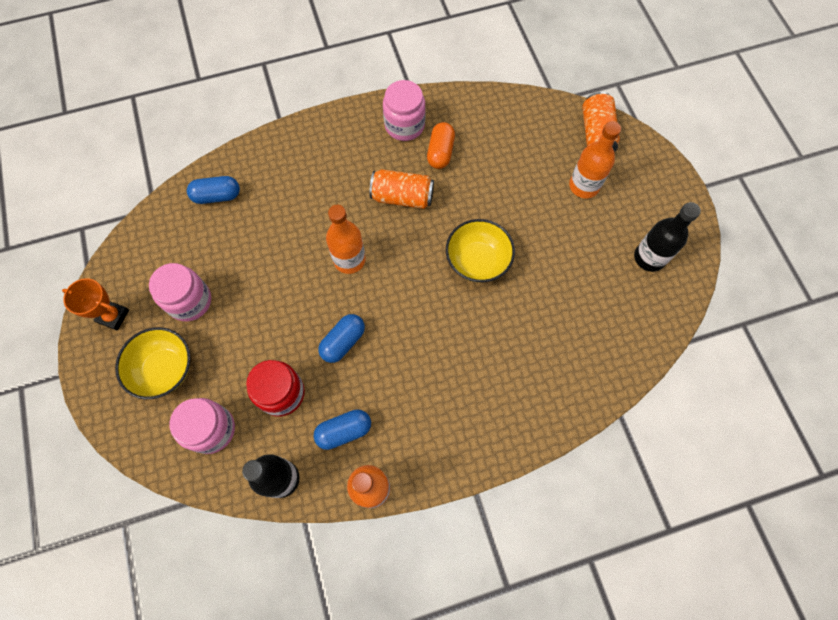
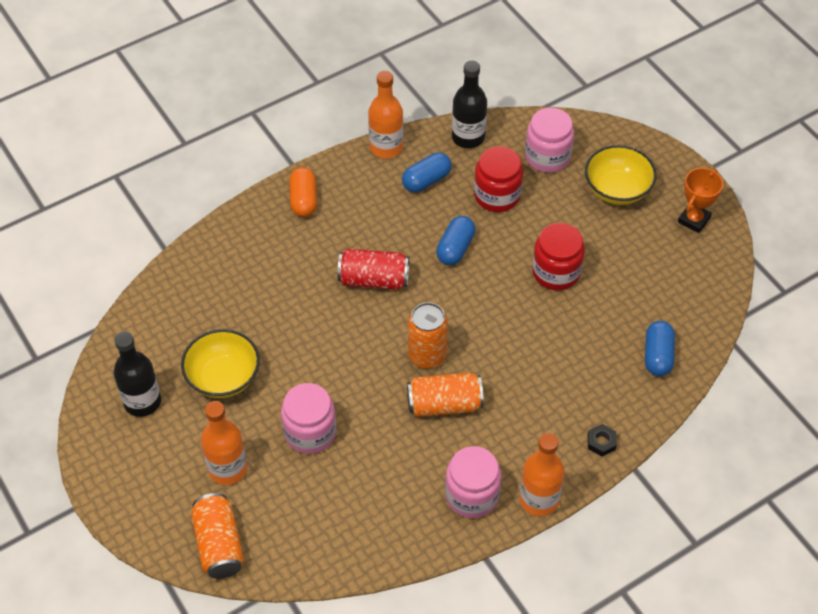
camera: 165 degrees right, 15 degrees down
(113, 316) = (694, 220): orange trophy -> orange trophy turned 60 degrees counterclockwise
(189, 301) = (626, 249): pink jar -> pink jar (310, 432)
(217, 196) = (657, 356): blue capsule -> blue capsule turned 60 degrees counterclockwise
(263, 293) = (556, 272): none -> red jar
(294, 140) = (601, 442): none -> black nut
(349, 260) = (479, 324): orange bottle -> orange bottle (539, 500)
(403, 241) = (427, 355): none -> orange can
(428, 327) = (373, 279): none -> red can
(440, 152) = (415, 470): orange capsule -> orange capsule (304, 200)
(477, 261) = (338, 354): yellow bowl -> yellow bowl (223, 378)

